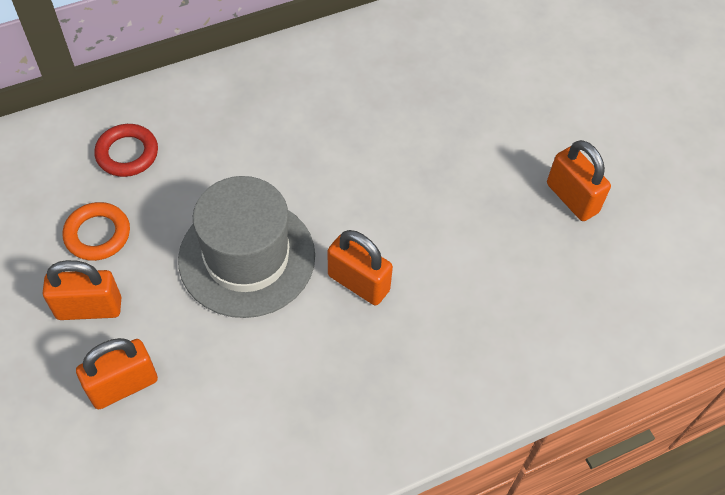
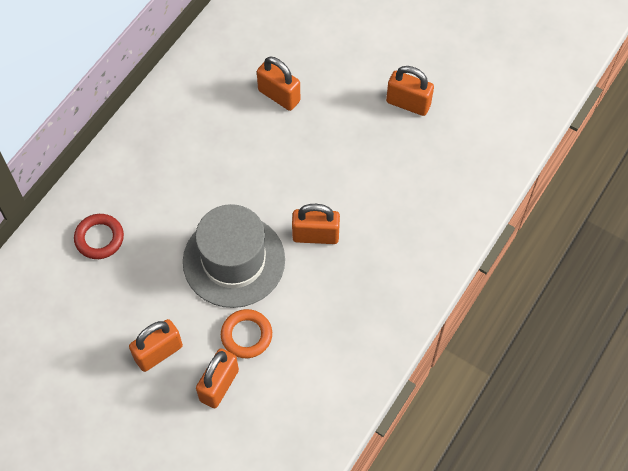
camera: 30 degrees left, 5 degrees up
(97, 234) = (124, 303): orange ring -> orange ring (246, 335)
(427, 113) = (279, 96): none -> orange padlock

